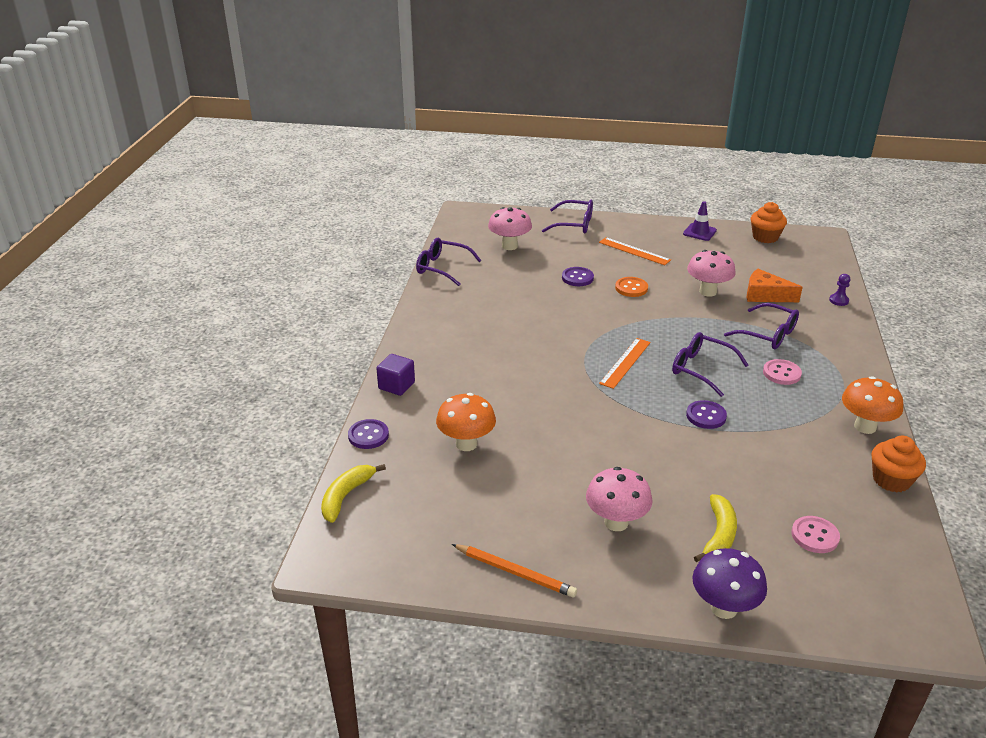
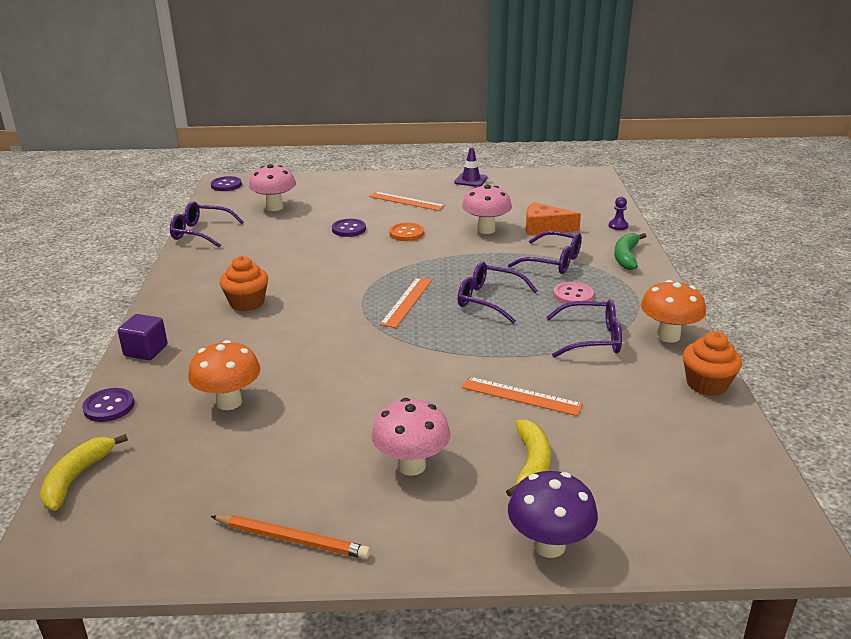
camera: 10 degrees left, 5 degrees down
(574, 224) = (342, 183): purple glasses -> purple glasses (592, 338)
(706, 416) = (500, 344): purple button -> purple button (226, 185)
(718, 470) = (521, 396): none -> orange ruler
(765, 237) = (536, 179): orange cupcake -> orange cupcake (247, 303)
(814, 536) = (638, 451): pink button -> none
(840, 336) = (626, 257): none -> green banana

